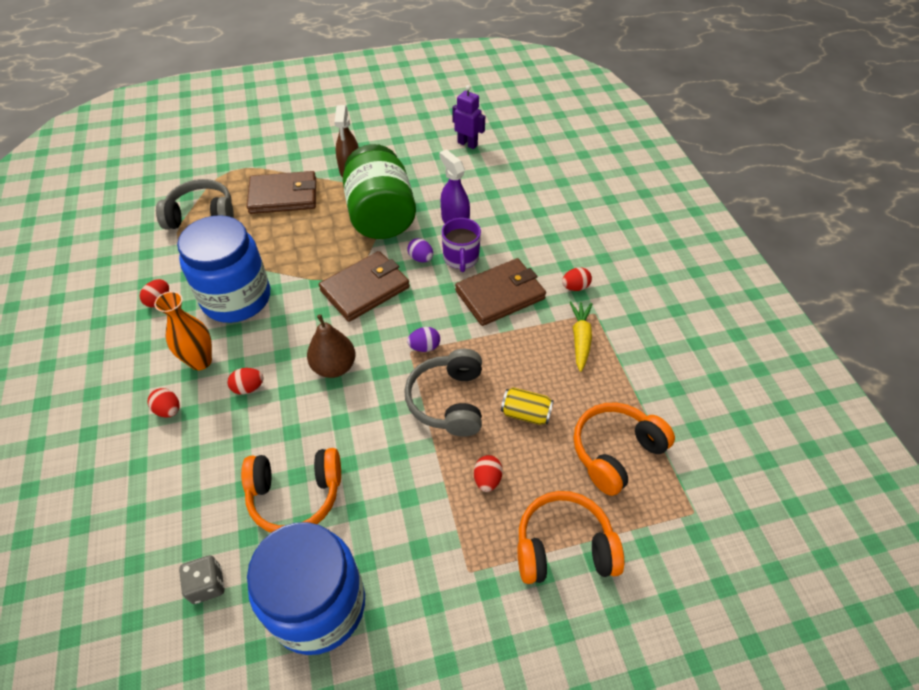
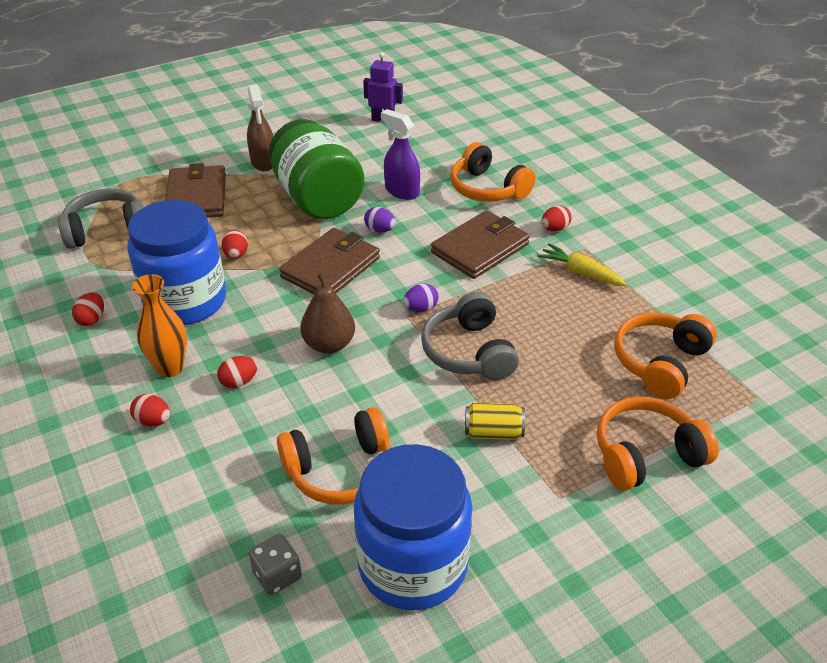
camera: 15 degrees left, 10 degrees down
(283, 196) = (196, 197): brown wallet -> brown wallet turned 75 degrees counterclockwise
(461, 258) = (423, 223): purple mug -> none
(487, 479) = (541, 413): red egg -> red egg (236, 255)
(525, 413) = (554, 347): yellow can -> yellow can (493, 432)
(531, 233) = (487, 189): none -> orange headphones
(580, 339) = (580, 273): yellow carrot -> yellow carrot turned 45 degrees counterclockwise

